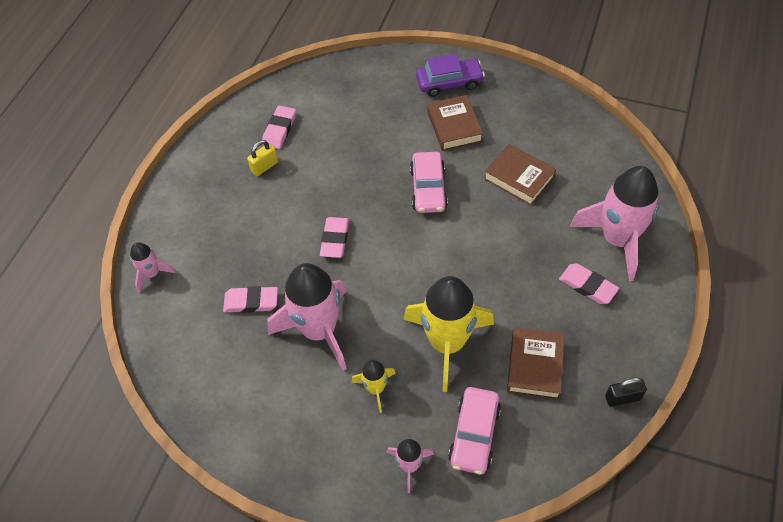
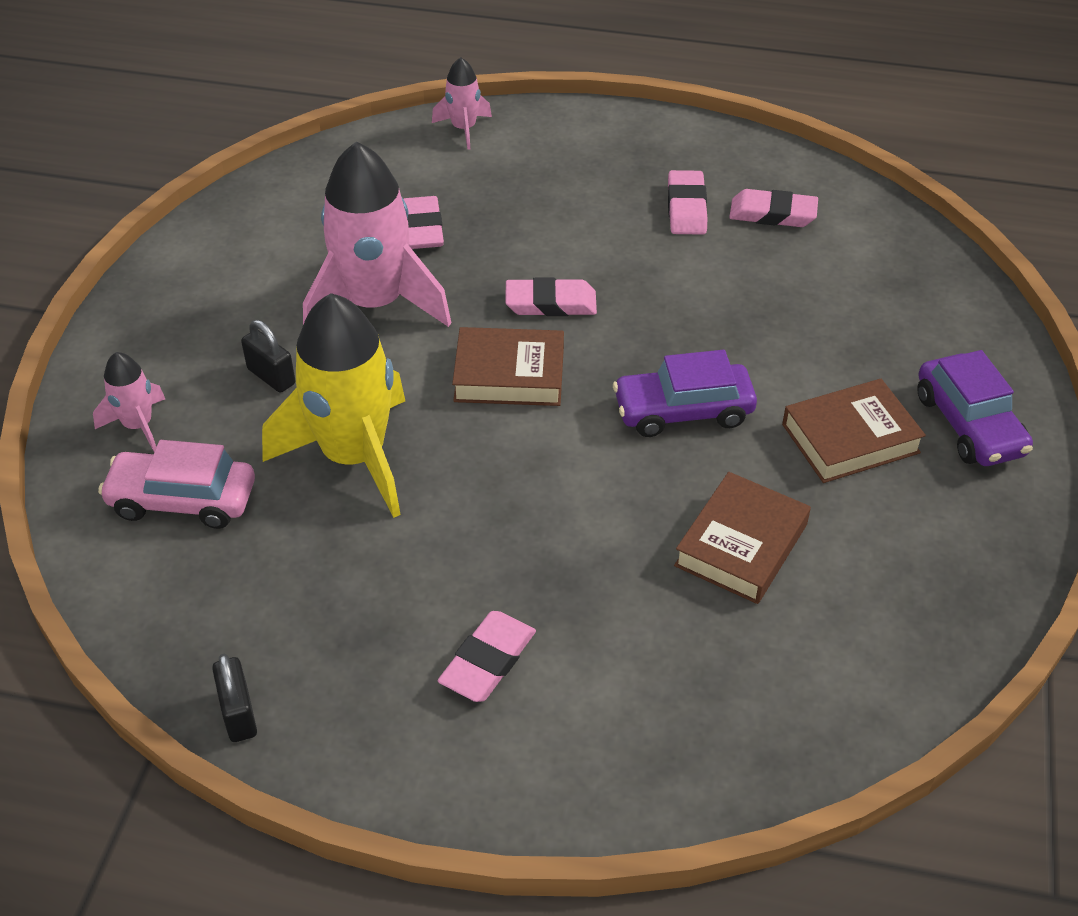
camera: 80 degrees right, 10 degrees down
(264, 167) = (686, 208): yellow padlock -> pink eraser
(375, 388) = (271, 376): yellow rocket -> black padlock
(428, 189) = (683, 411): pink car -> purple car
(534, 366) = (308, 578): brown book -> brown book (509, 374)
(617, 239) = (610, 715): pink rocket -> none

